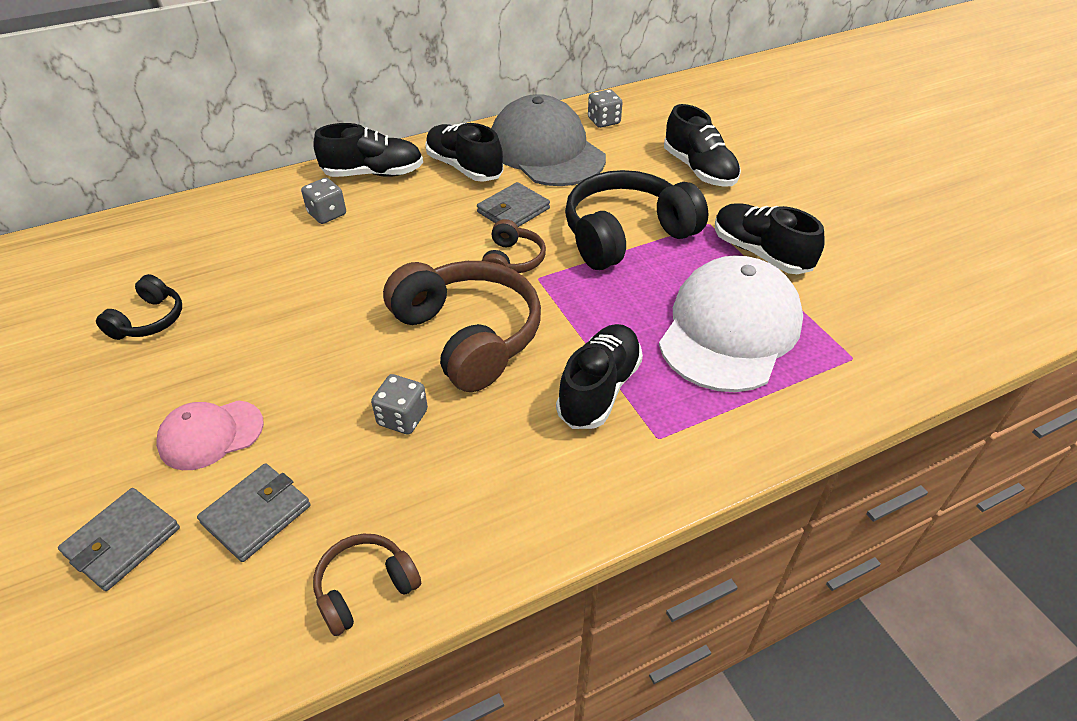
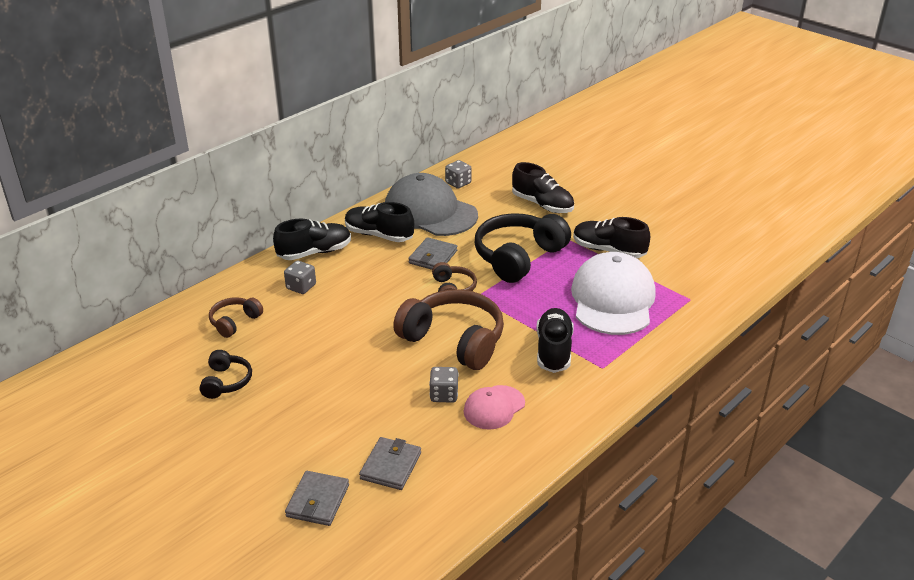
camera: 20 degrees left, 10 degrees down
(210, 435) = (327, 434): pink cap -> pink cap (494, 407)
(365, 588) = (482, 482): brown headphones -> brown headphones (235, 322)

